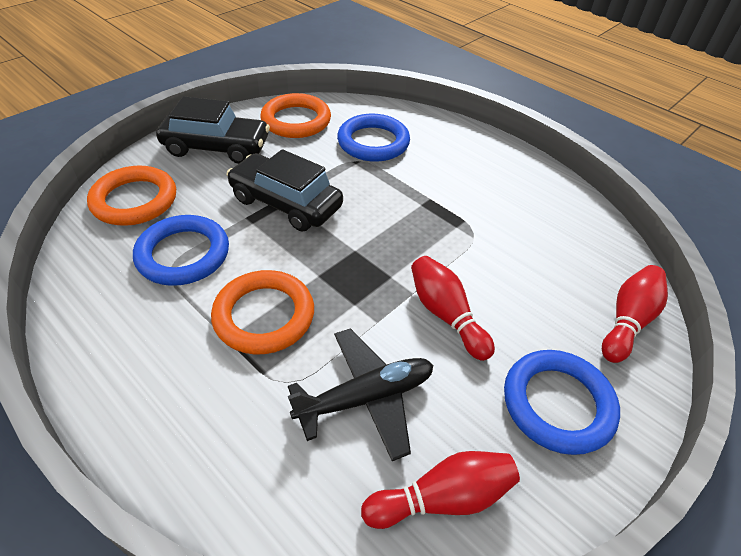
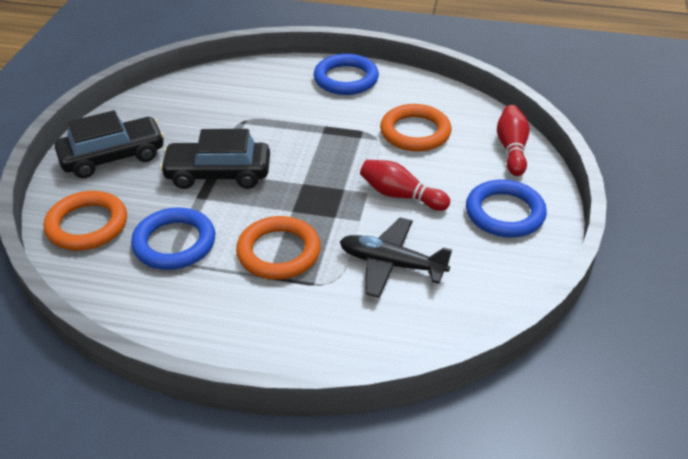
camera: 30 degrees left, 5 degrees down
(296, 120) = (161, 109): orange ring -> orange ring (415, 132)
(366, 397) = (391, 264): black plane -> black plane turned 105 degrees counterclockwise
(373, 142) = (243, 101): blue ring -> blue ring (346, 79)
(442, 498) = (478, 290): red bowling pin -> none

